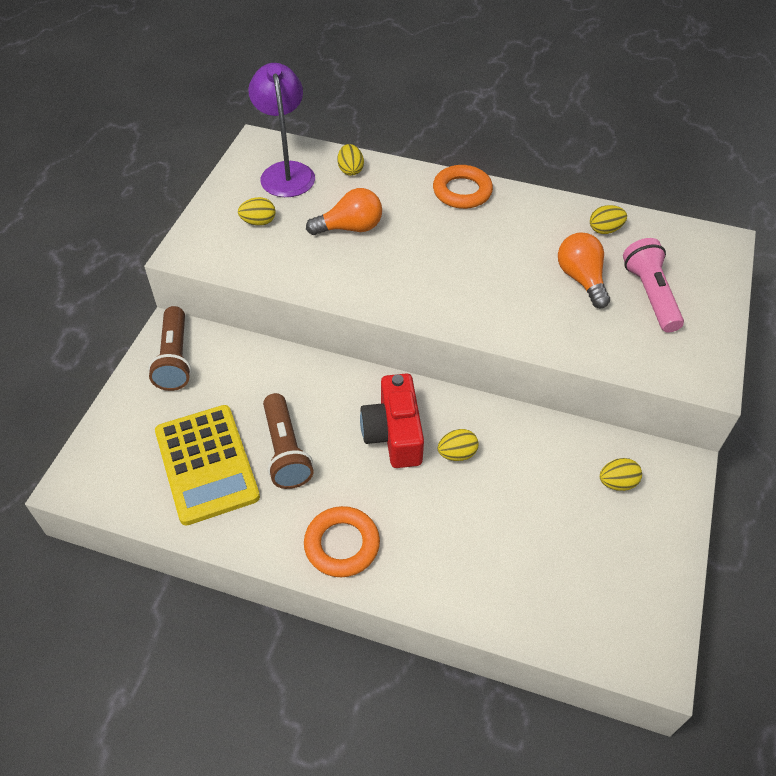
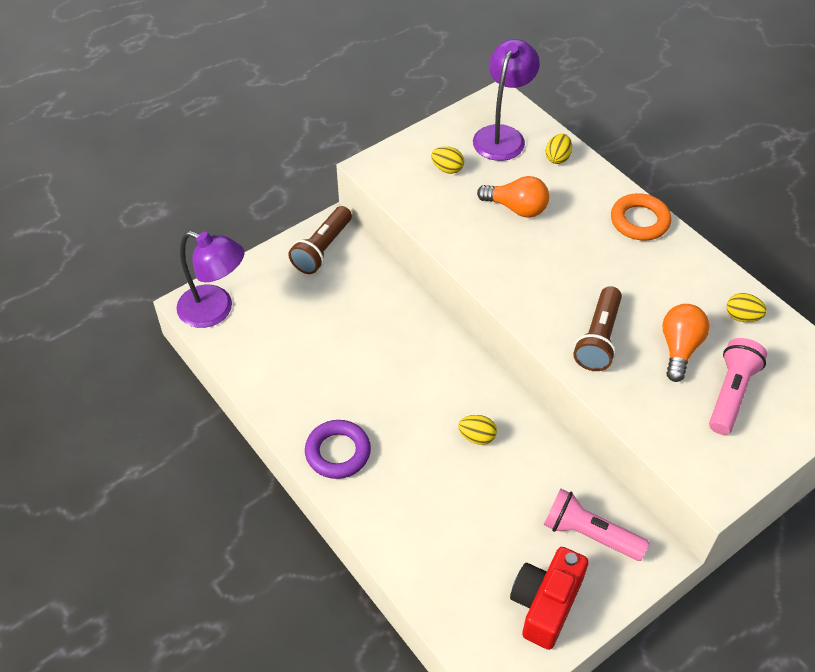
camera: 35 degrees right, 0 degrees up
(105, 476) = (215, 310): none -> purple lamp
(207, 464) = (288, 340): yellow calculator -> none
(286, 451) = (350, 362): brown flashlight -> brown flashlight (598, 339)
(342, 544) = (338, 452): orange ring -> purple ring
(394, 433) = (440, 394): red camera -> red camera (545, 604)
(617, 483) = (589, 534): yellow egg -> pink flashlight

